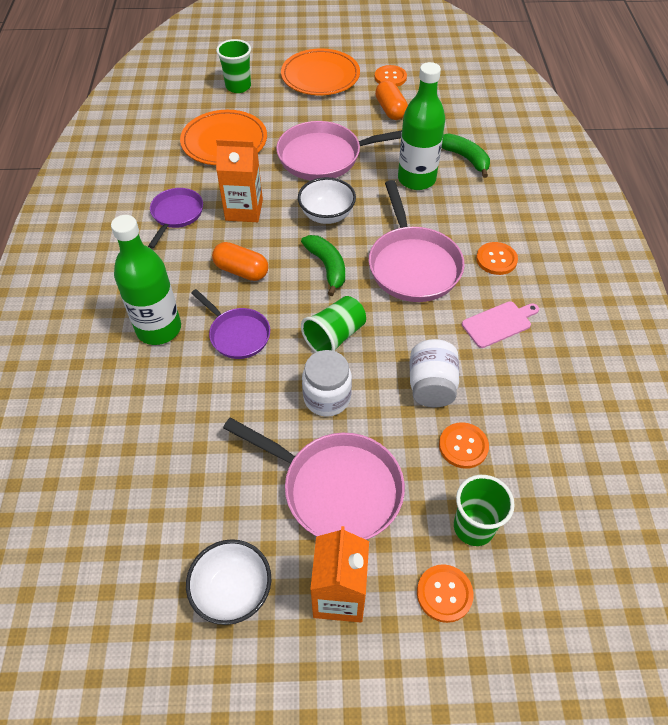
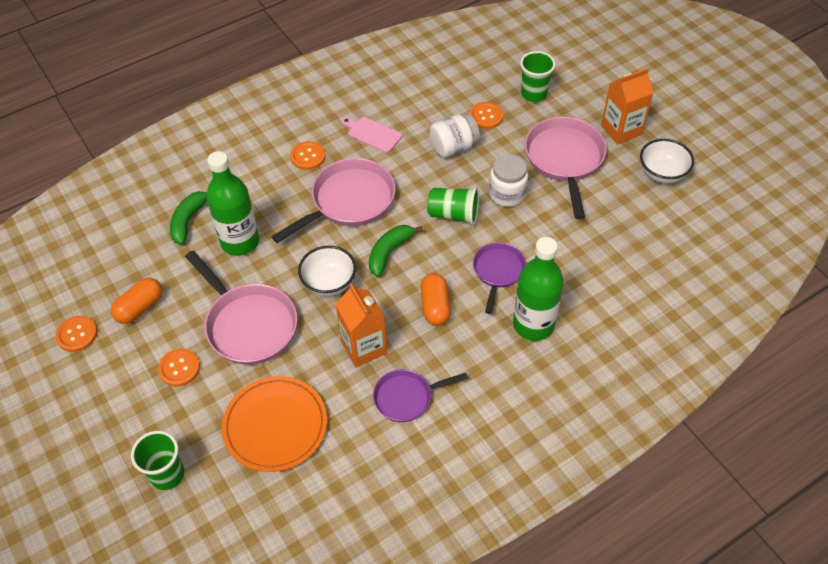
camera: 120 degrees left, 0 degrees up
(320, 76) = (105, 402): orange plate -> none
(444, 593) = (581, 92): orange button -> orange button (179, 368)

